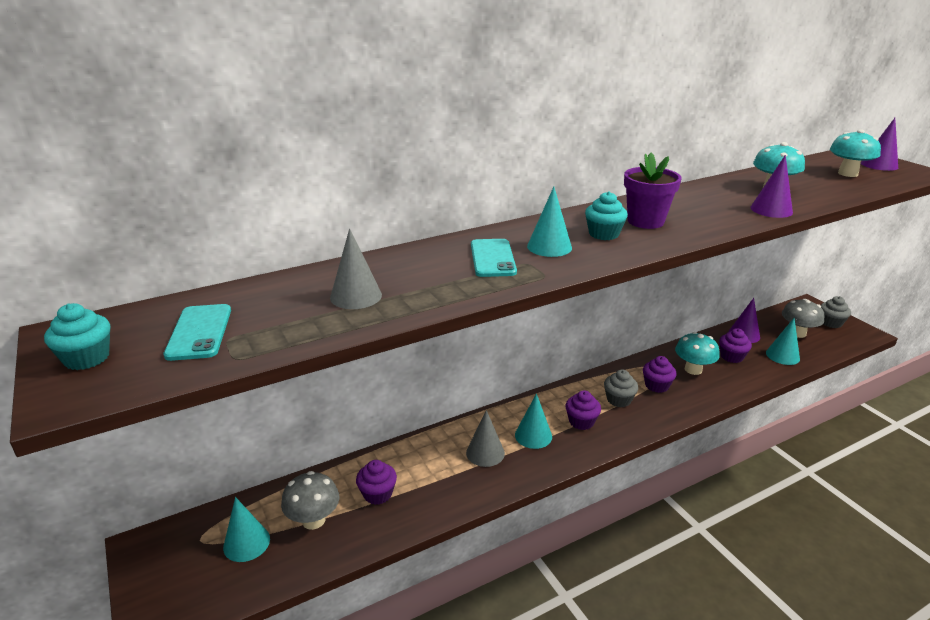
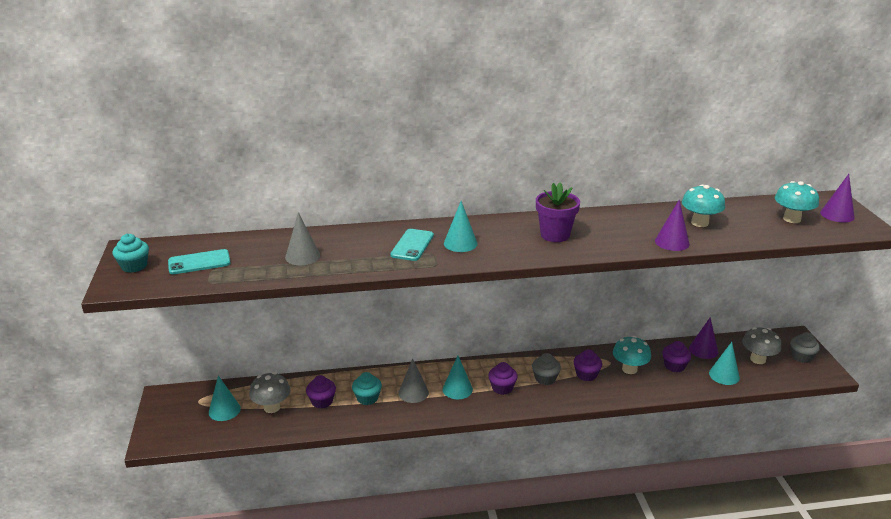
camera: 20 degrees right, 0 degrees up
(199, 332) = (199, 262): turquoise phone -> turquoise phone turned 60 degrees clockwise
(603, 234) = (511, 240): turquoise cupcake -> turquoise cupcake (367, 398)

